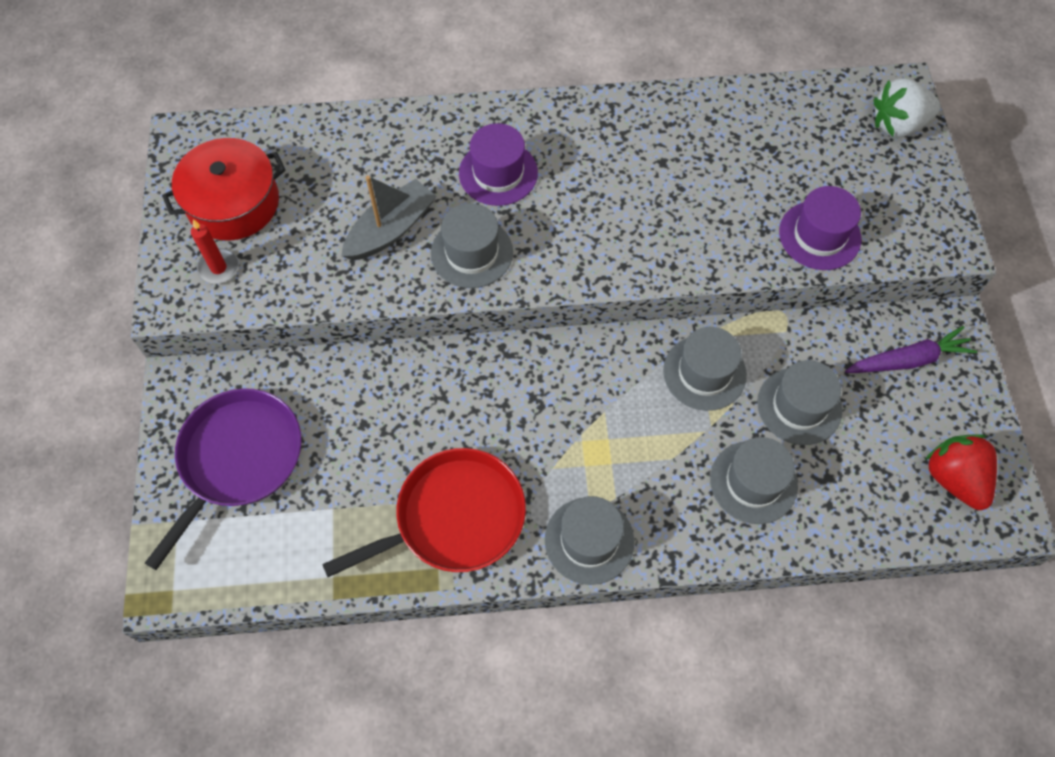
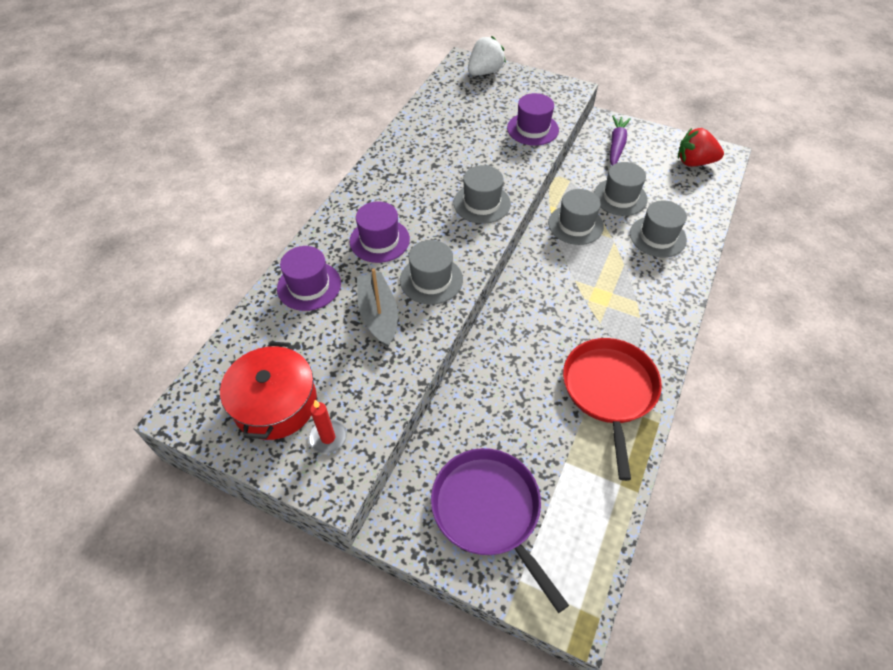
camera: 60 degrees left, 10 degrees down
(391, 146) = (309, 286): none -> purple hat
(589, 540) = (659, 326): grey hat -> grey hat (482, 203)
(898, 124) = (485, 72): white strawberry -> white strawberry turned 150 degrees counterclockwise

